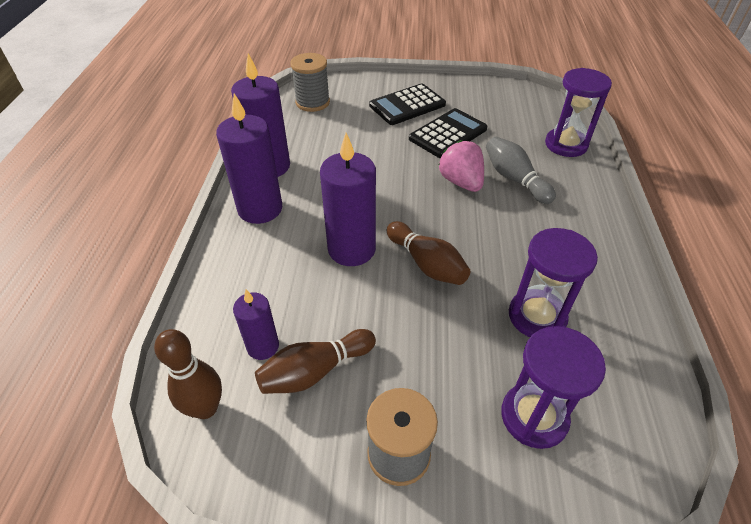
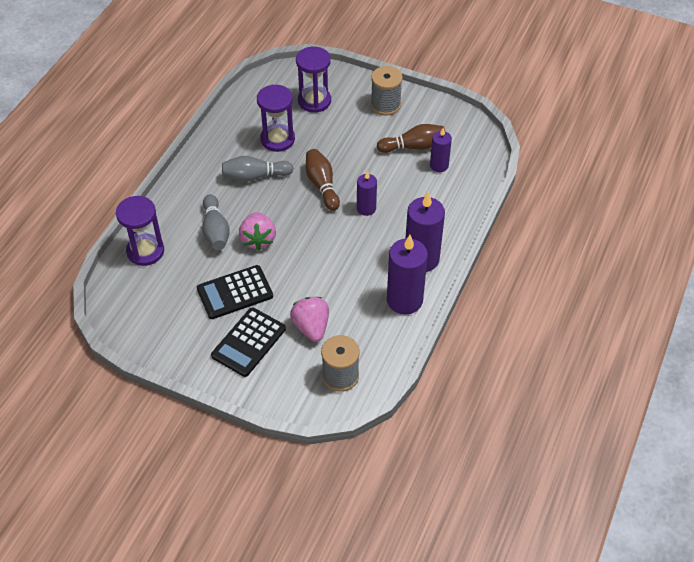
camera: 160 degrees left, 5 degrees up
(206, 408) = (473, 145): brown bowling pin -> none
(351, 249) = (366, 208): purple candle -> purple candle, size x0.57
(356, 126) = (311, 327): none -> pink strawberry
(407, 105) = (249, 342): black calculator -> black calculator turned 135 degrees clockwise
(523, 251) = (255, 176): none -> grey bowling pin

